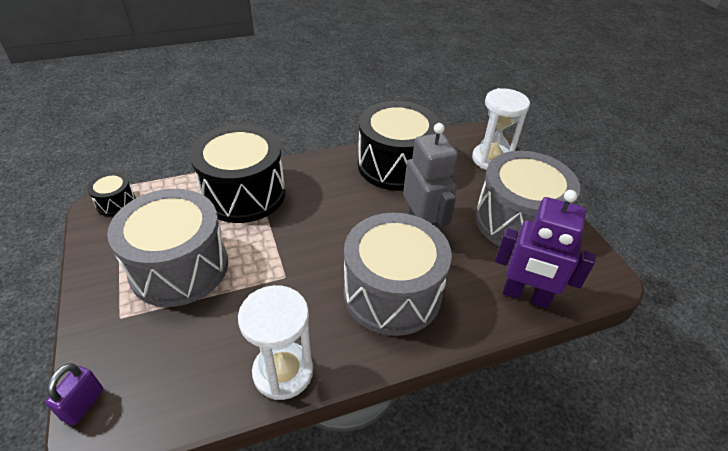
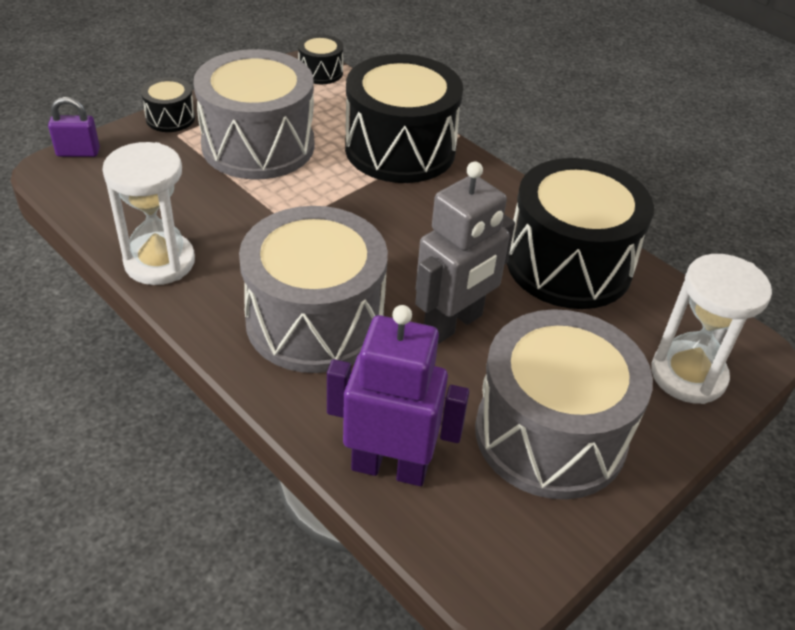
camera: 65 degrees right, 0 degrees up
(91, 316) = (170, 118): none -> black drum
(525, 296) = (389, 467): purple robot -> purple robot turned 105 degrees clockwise

